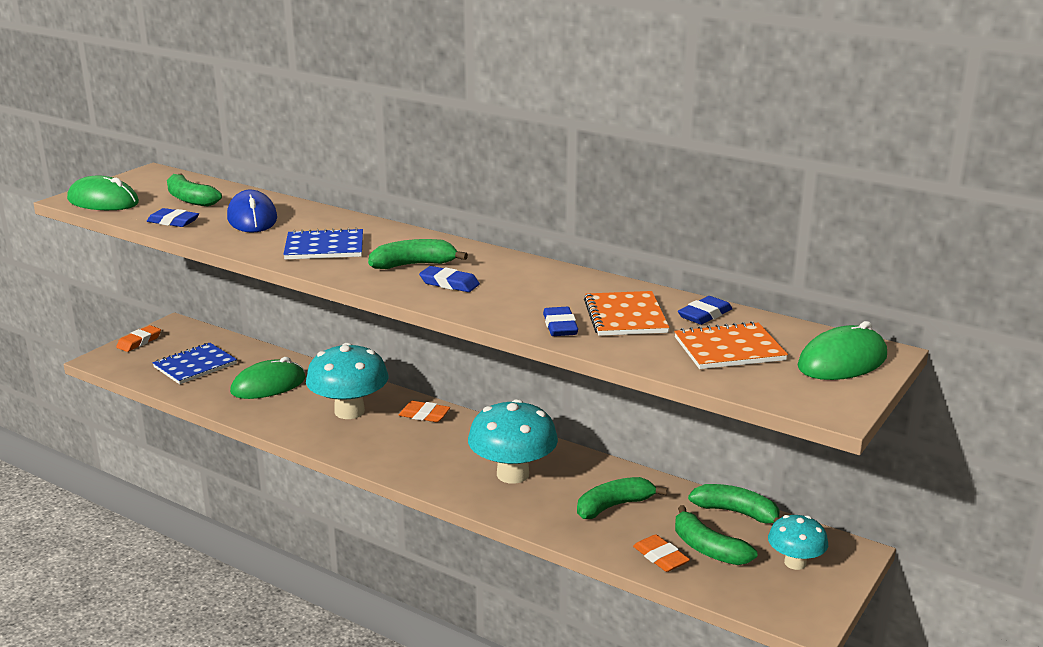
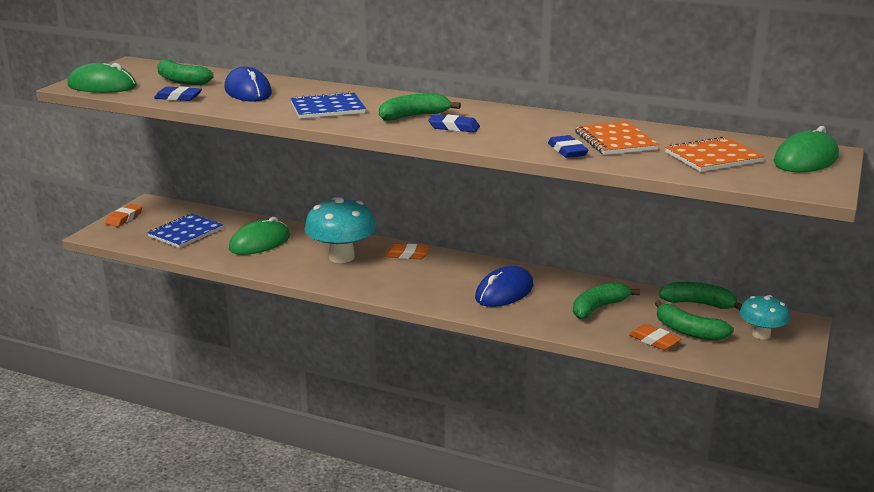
camera: 10 degrees left, 0 degrees up
(513, 474) = (504, 292): turquoise mushroom -> blue mouse
(705, 315) = (677, 136): blue eraser -> none

